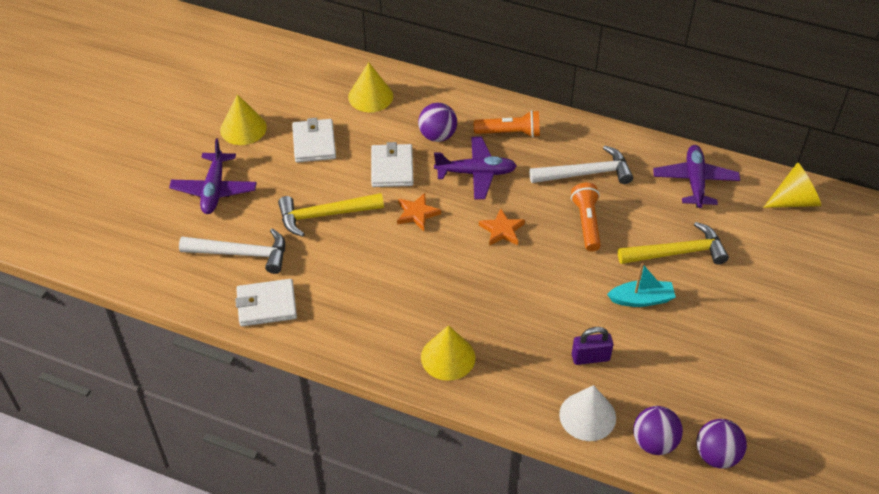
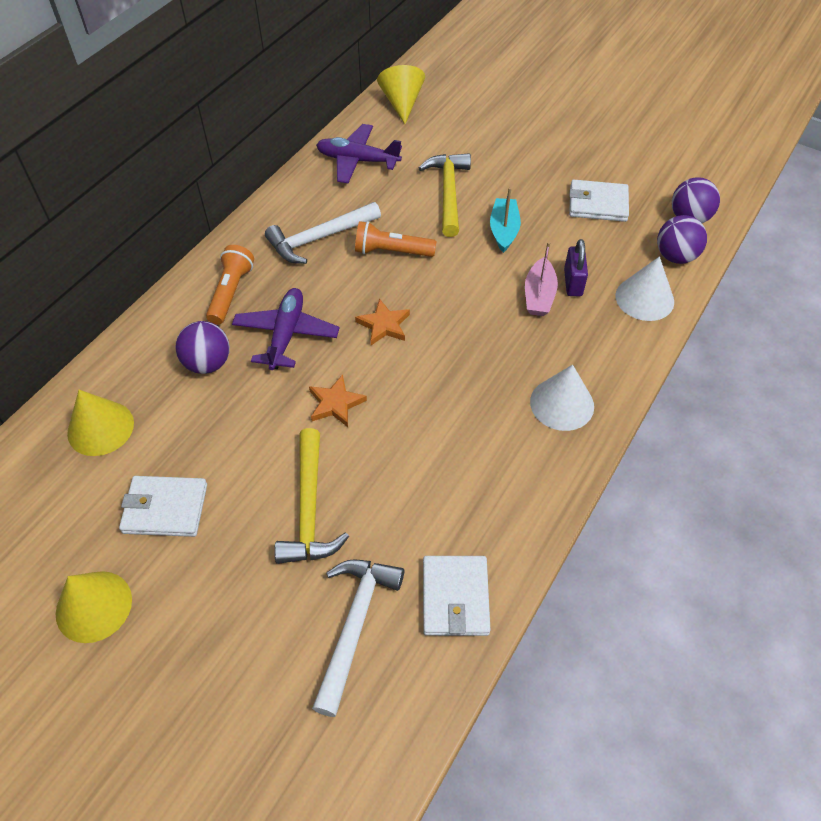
camera: 80 degrees left, 5 degrees up
(214, 189) = (213, 658): purple plane -> none
(392, 168) = (248, 420): white wallet -> white wallet (598, 204)
(448, 357) = (562, 404): yellow cone -> white cone
(566, 332) = (539, 295): none -> pink boat
(586, 173) = (319, 238): white hammer -> white hammer turned 120 degrees counterclockwise

